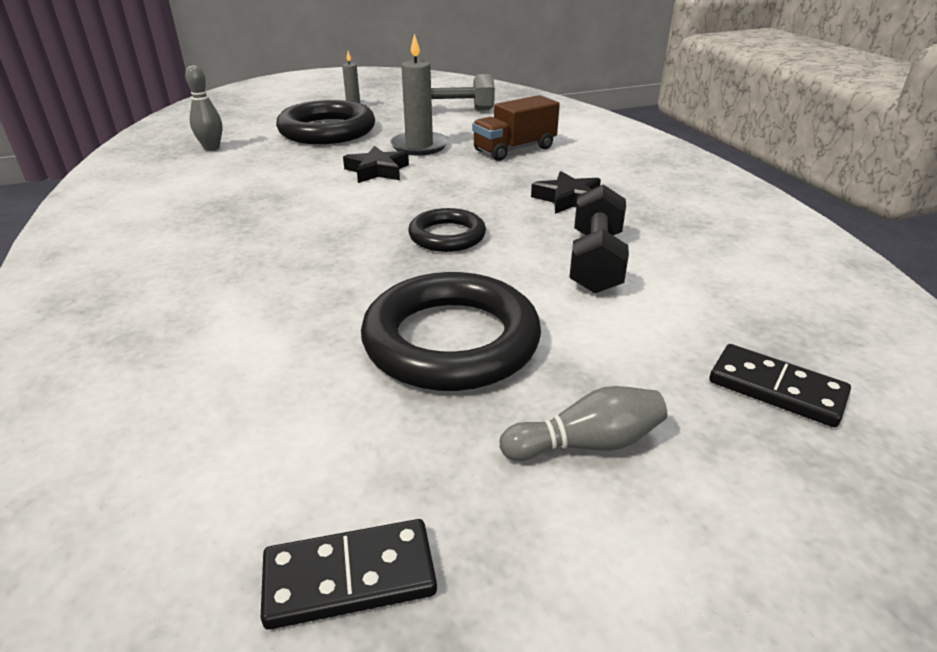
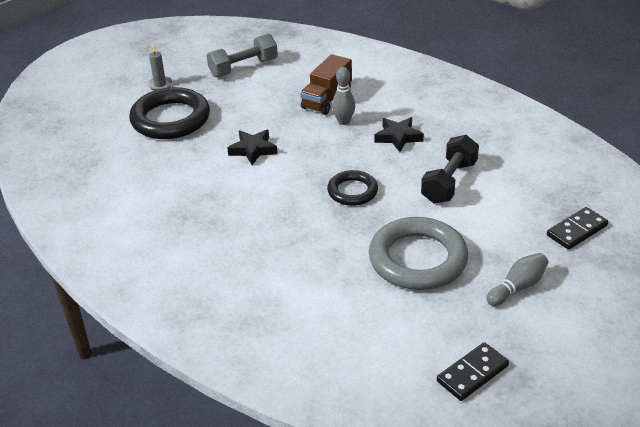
camera: 25 degrees left, 5 degrees up
(212, 148) = (102, 165): grey bowling pin -> grey bowling pin (343, 121)
(419, 146) = (258, 116): grey candle -> none
(451, 340) = (417, 259): black ring -> grey ring
(596, 261) = (449, 182): black dumbbell -> black dumbbell turned 45 degrees clockwise
(776, 388) = (576, 230): black domino -> black domino turned 45 degrees counterclockwise

